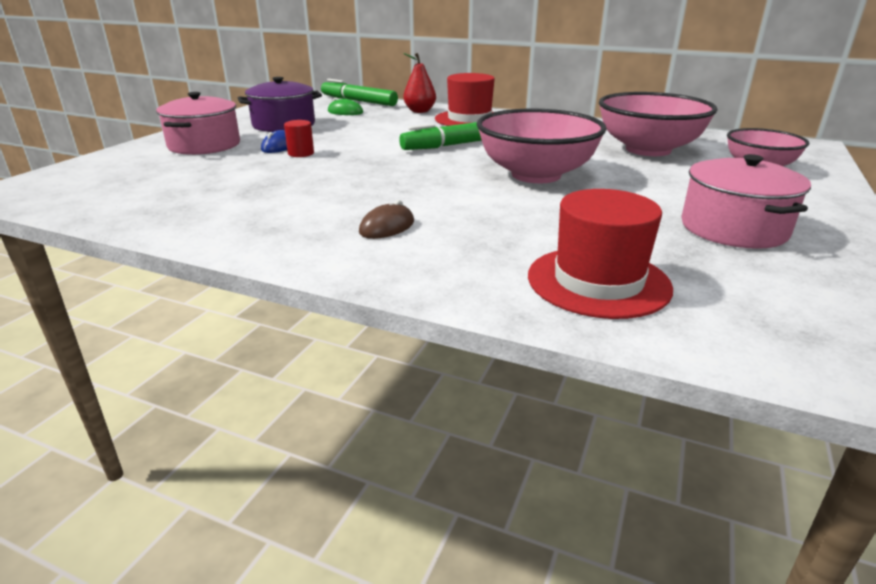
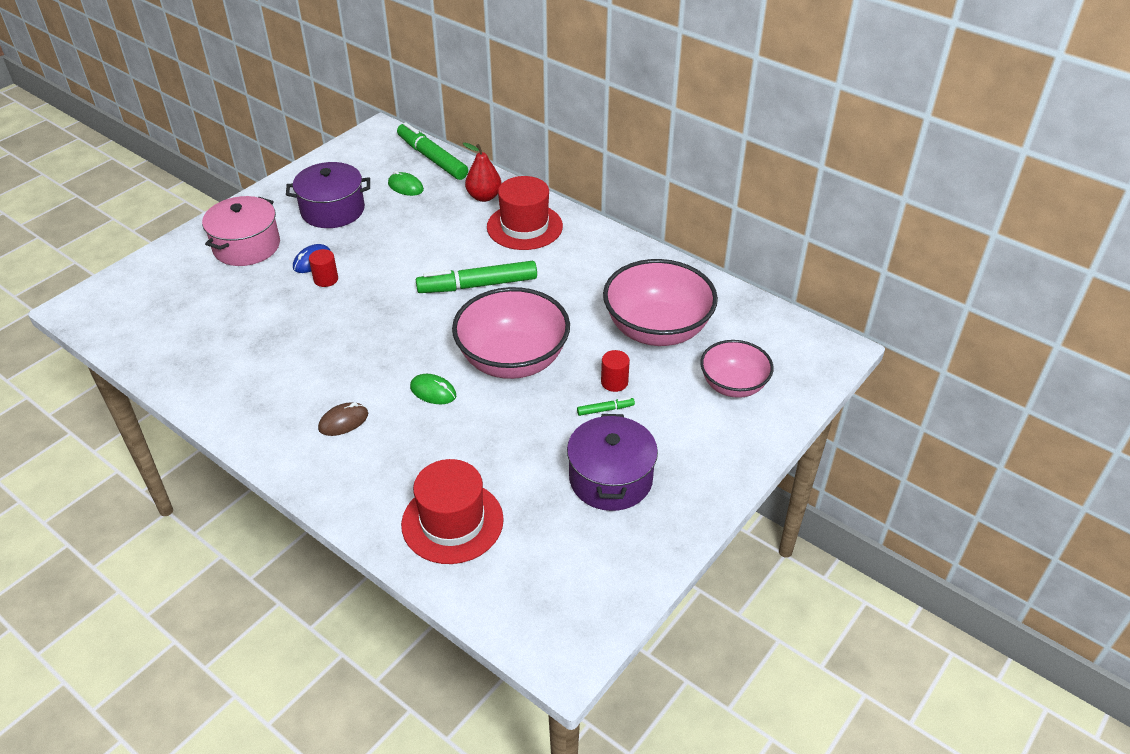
camera: 15 degrees right, 15 degrees up
(473, 199) = (433, 391): none -> green mouse
(650, 176) = (614, 382): none -> red cylinder
(664, 190) = (605, 409): none -> green marker
(733, 228) = (610, 479): pink pot -> purple pot

